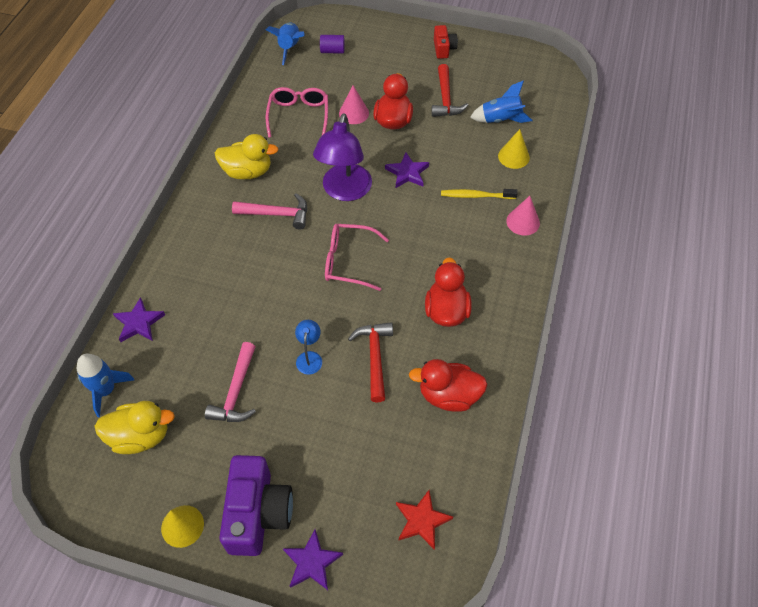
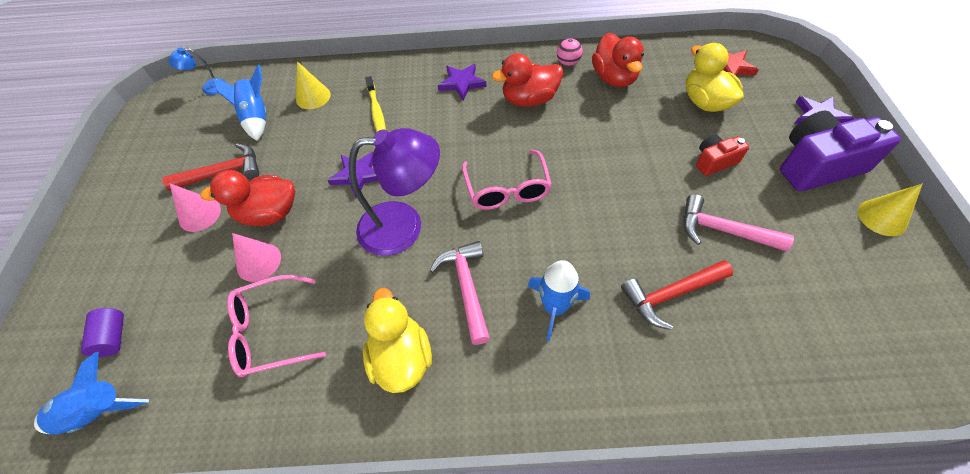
camera: 105 degrees left, 0 degrees up
(106, 390) = (826, 372): blue rocket -> blue rocket (555, 307)
(139, 322) = (715, 383): purple star -> purple star (462, 83)
(140, 436) = (841, 300): yellow duck -> yellow duck (705, 102)
(236, 392) = (723, 230): pink hammer -> pink hammer turned 150 degrees counterclockwise
(309, 357) = (642, 182): blue lamp -> blue lamp (209, 88)
(374, 358) = (609, 134): red hammer -> red hammer (671, 294)
(443, 49) = (122, 199): red camera -> red camera (714, 161)
(488, 363) = (568, 63): none -> pink ball
(523, 222) = (401, 74): pink cone -> pink cone (200, 214)

